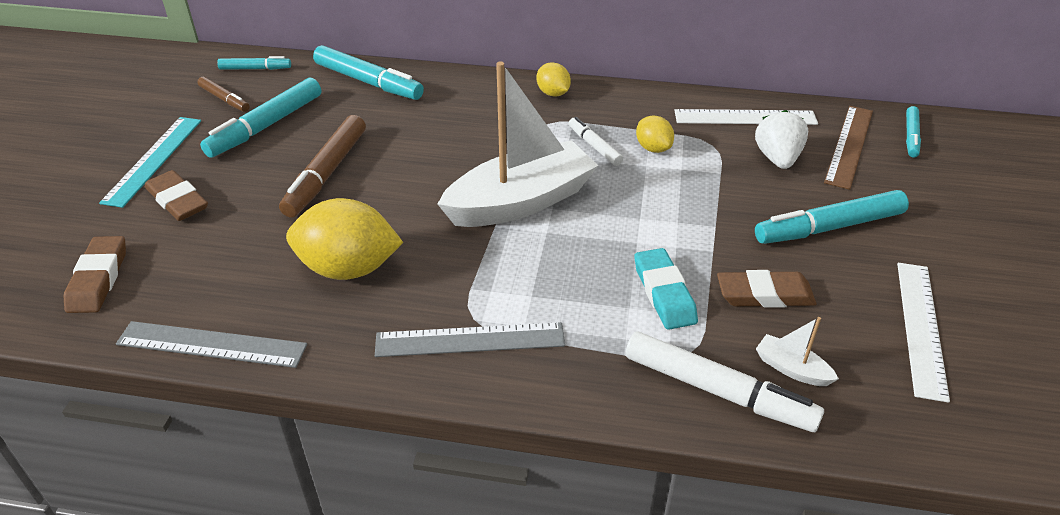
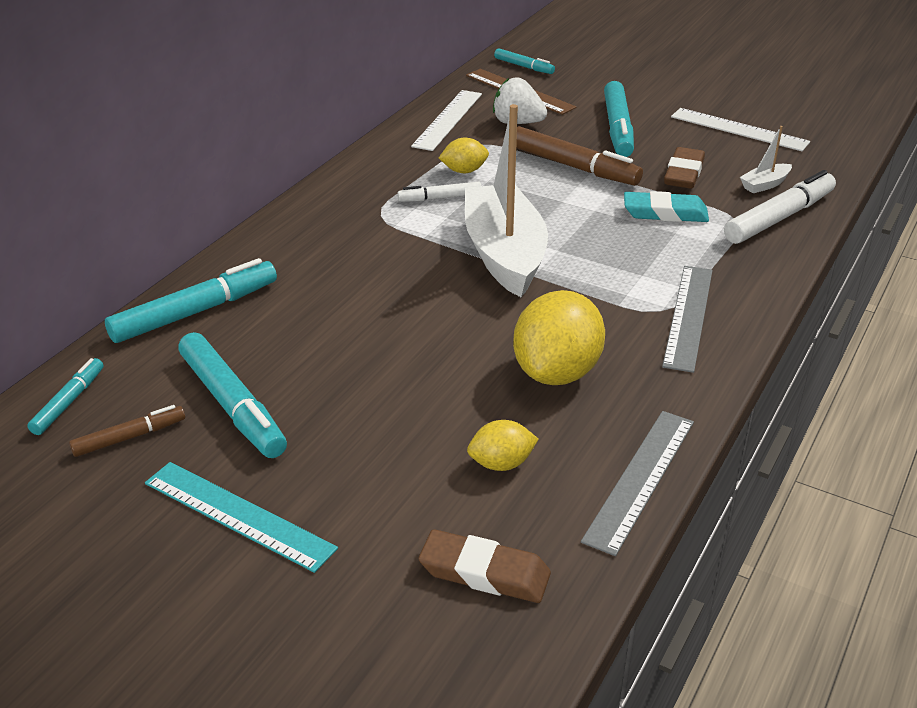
camera: 70 degrees left, 5 degrees down
(177, 200) = (354, 494): brown eraser -> none
(326, 174) = (375, 368): brown marker -> brown marker (573, 167)
(553, 93) = (328, 200): yellow lemon -> yellow lemon (501, 463)

